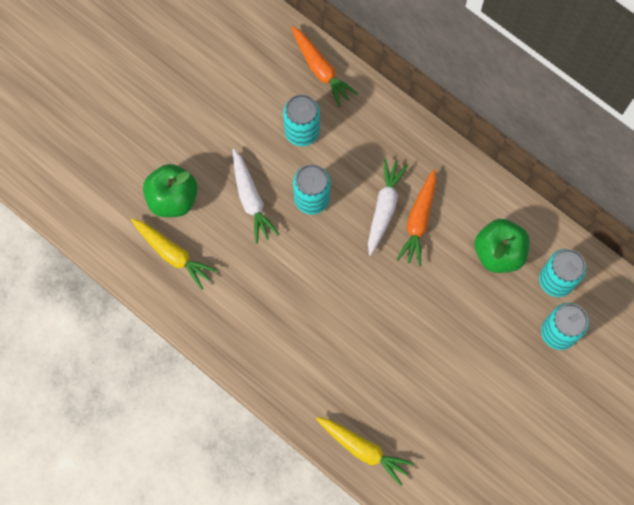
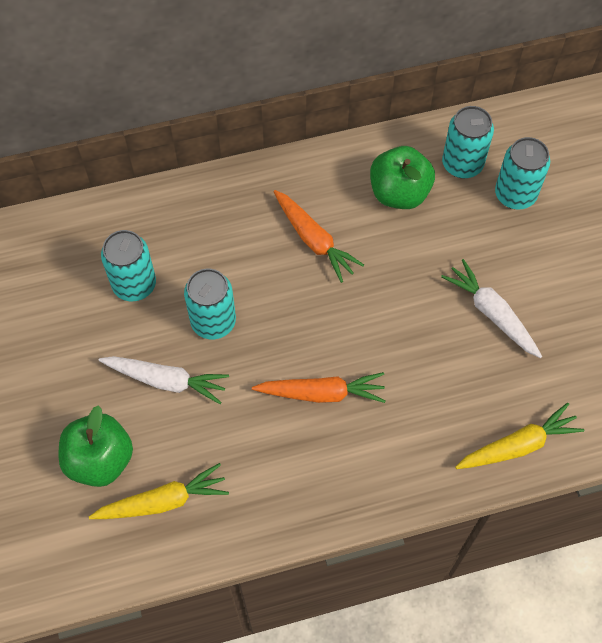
camera: 55 degrees left, 10 degrees down
(321, 70) = (85, 225): orange carrot -> orange carrot (322, 393)
(384, 208) = (276, 262): white carrot -> white carrot (491, 313)

